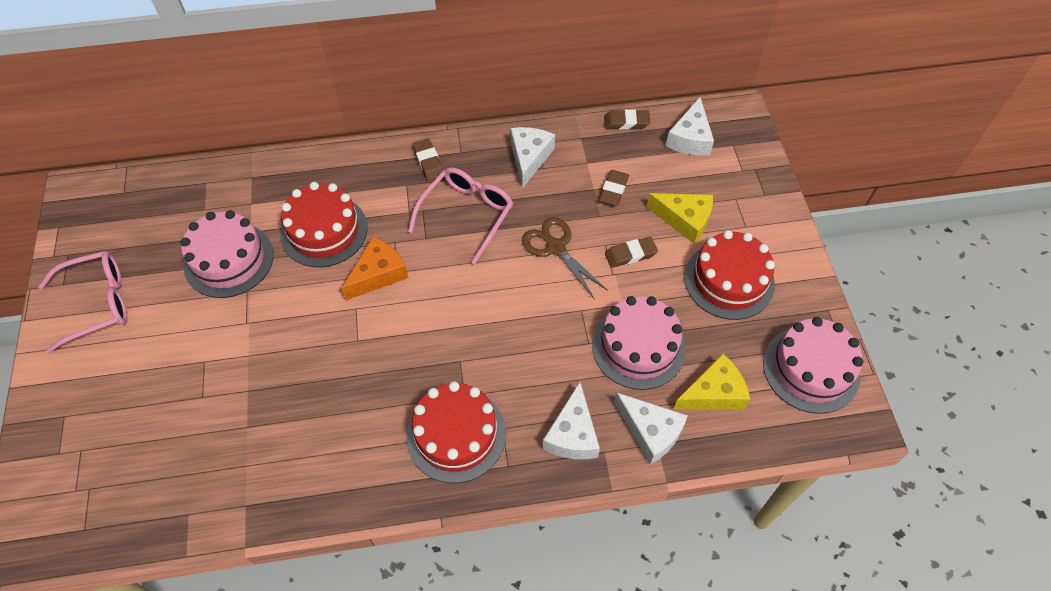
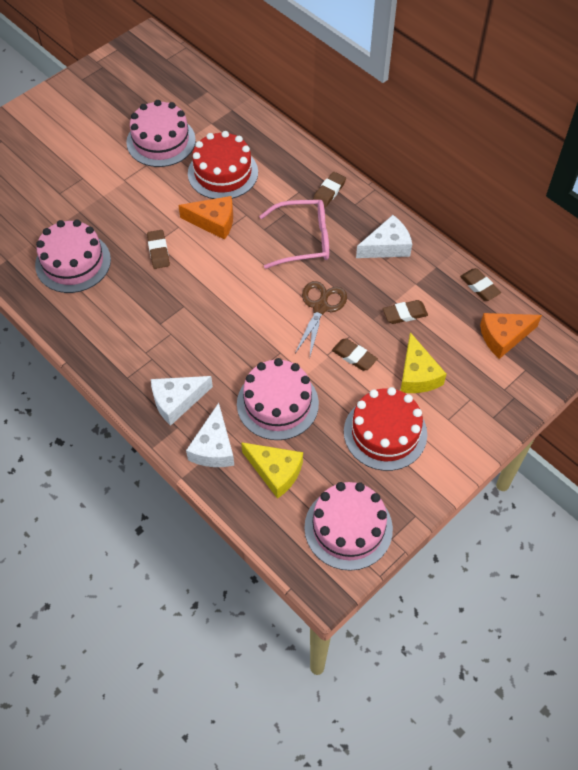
camera: 55 degrees right, 0 degrees up
(97, 304) = (81, 103): pink glasses -> none
(312, 436) = (73, 262): none -> pink cake
(371, 344) = (158, 251): none -> brown eraser
(456, 434) = (128, 336): red cake -> none
(690, 138) = (503, 337): white cheese -> orange cheese

